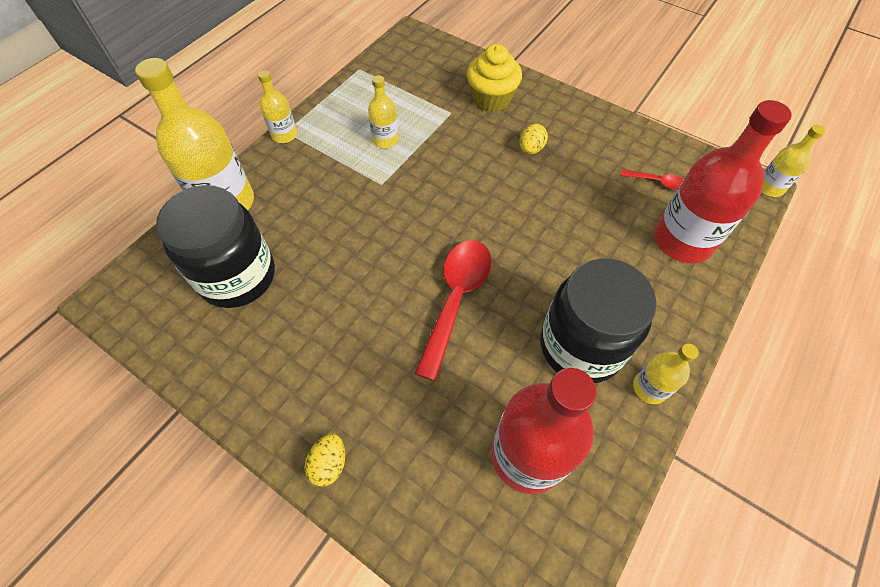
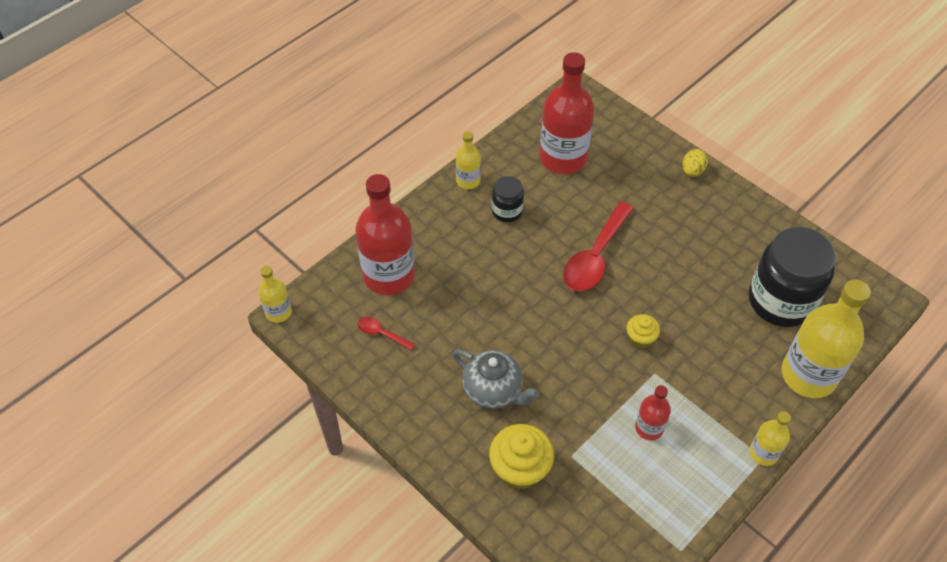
camera: 170 degrees left, 5 degrees down
(385, 140) = (649, 428): yellow bottle -> red bottle
(397, 214) = (640, 338): none -> yellow cupcake
(531, 149) = (493, 391): yellow egg -> grey teapot
(580, 346) = (507, 211): black jar -> black jar, size x0.49

